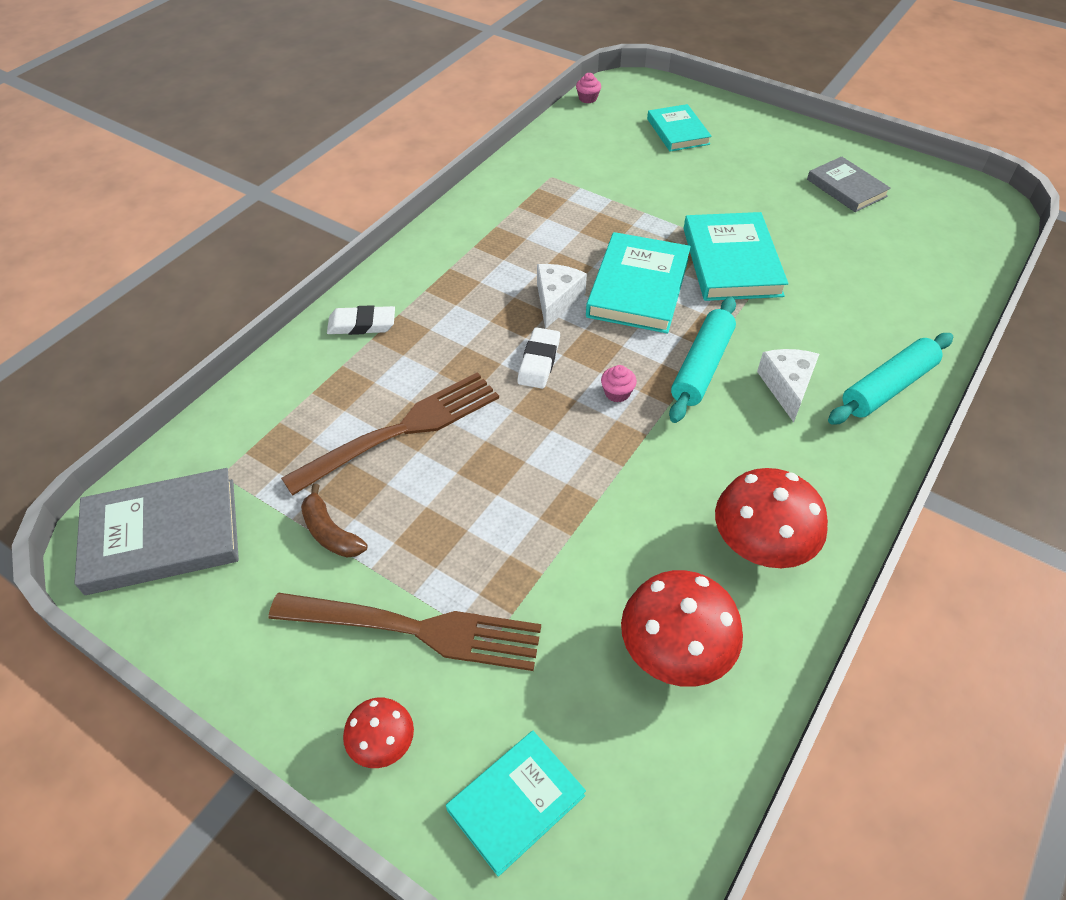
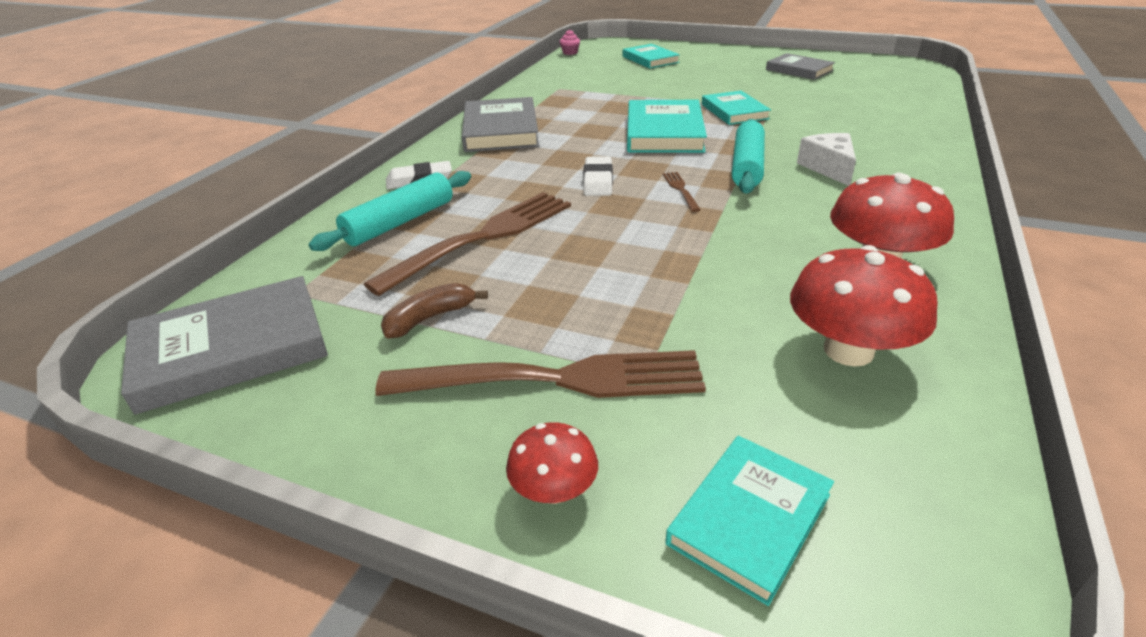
camera: 10 degrees left, 15 degrees down
(330, 532) = (430, 318): brown banana -> brown banana turned 105 degrees clockwise
(465, 250) = (501, 130): none -> grey book
(556, 300) = (596, 146): white cheese -> none
(617, 393) = (680, 189): pink cupcake -> brown fork
(732, 261) = (734, 111): turquoise book -> turquoise book, size x0.64
(888, 388) = (913, 158): turquoise rolling pin -> turquoise rolling pin (400, 222)

